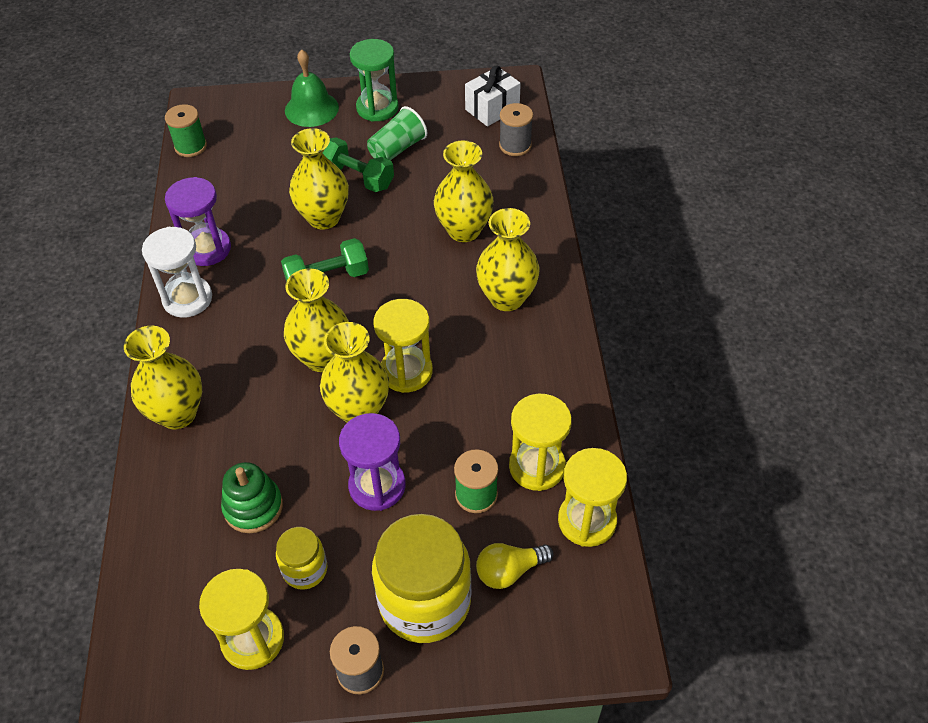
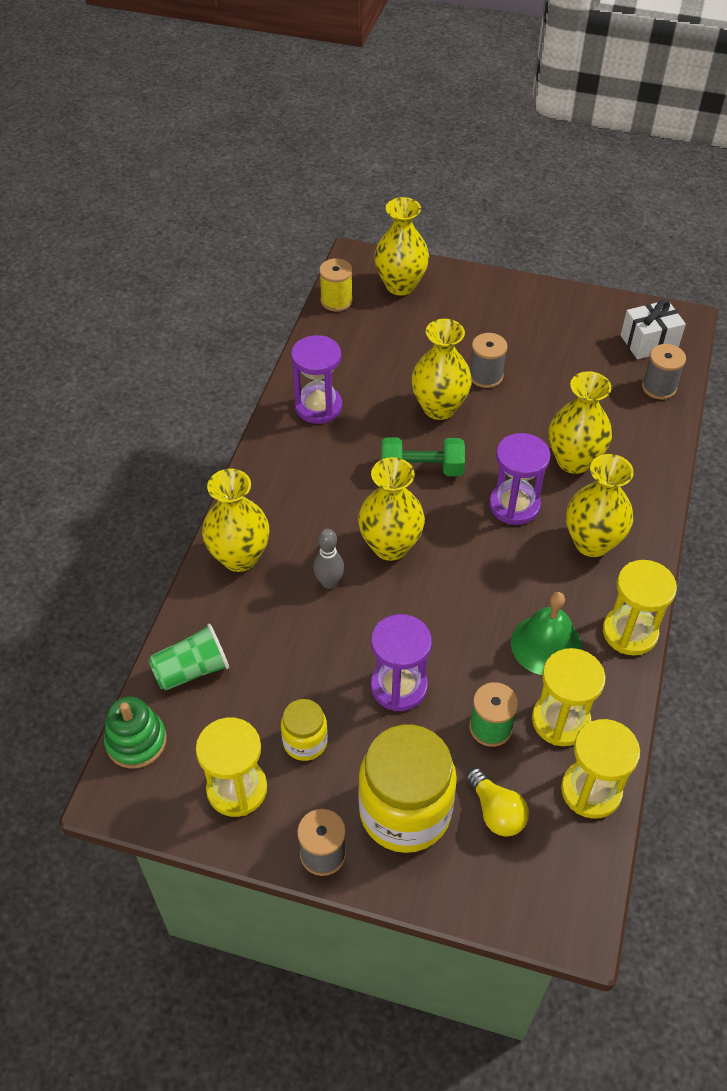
camera: 20 degrees right, 0 degrees up
(187, 299) = (284, 450): white hourglass -> none
(190, 146) = (336, 301): green spool -> yellow spool
(253, 507) = (278, 667): green stacking toy -> green stacking toy (136, 741)
(275, 410) = (329, 582): none -> grey bowling pin
(311, 109) = (465, 293): green bell -> green bell (546, 645)
(357, 177) = (486, 376): green dumbbell -> grey spool
(359, 410) = (407, 608): yellow vase -> yellow vase (400, 285)
(377, 108) = (531, 310): green hourglass -> none
(397, 149) = (536, 358): green cup -> green cup (191, 670)
(406, 371) = (465, 585): yellow hourglass -> yellow hourglass (630, 632)
(425, 286) = (514, 505): none -> purple hourglass
(509, 571) = (496, 812): yellow light bulb -> yellow light bulb turned 120 degrees counterclockwise

